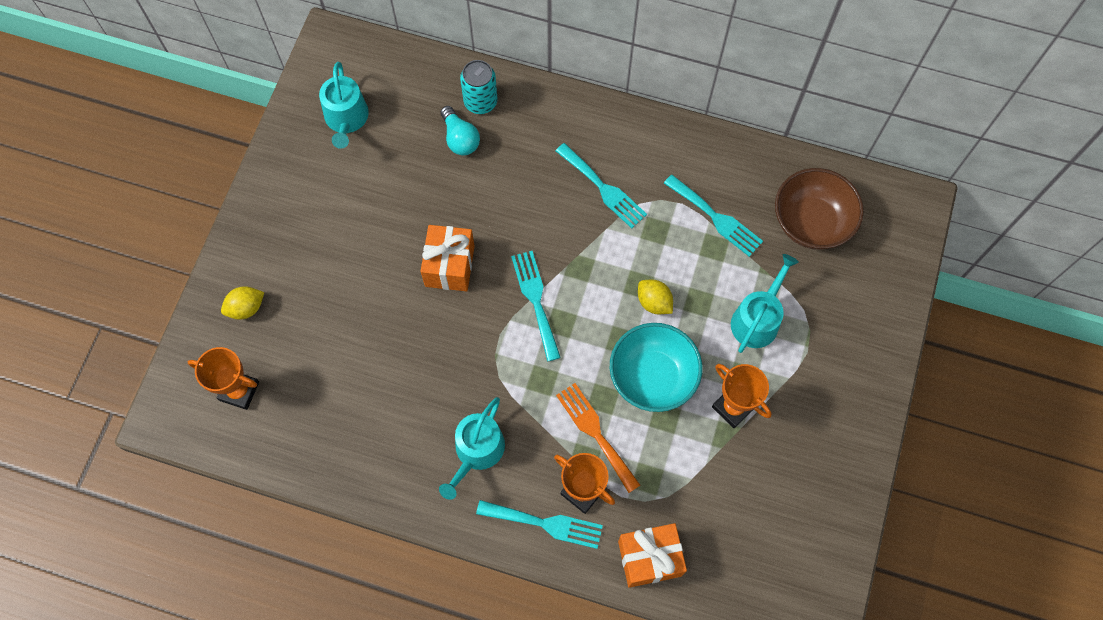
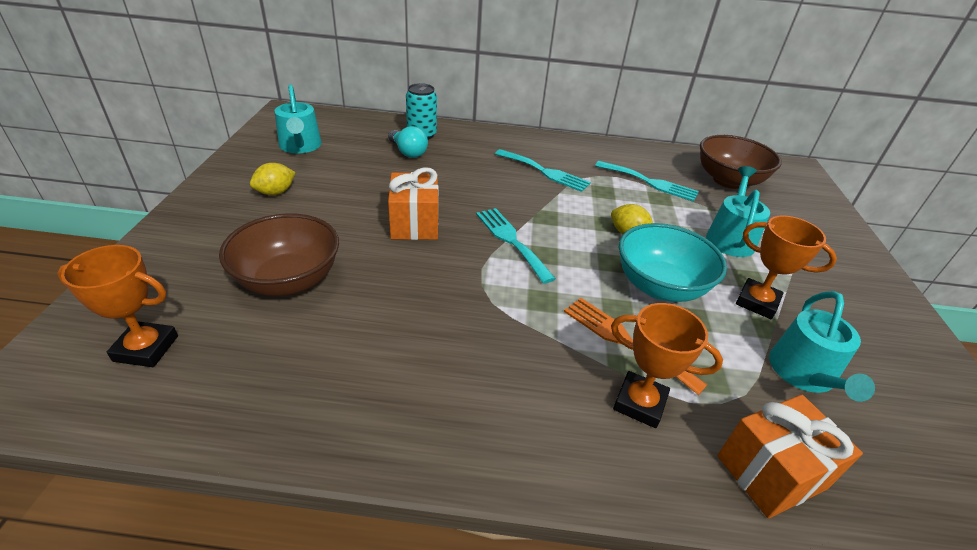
camera: 15 degrees left, 30 degrees down
(246, 308) = (174, 270): yellow lemon -> yellow lemon (275, 192)
(336, 331) = (288, 280): none -> brown bowl
(476, 452) = (486, 376): turquoise watering can -> turquoise watering can (804, 374)
(545, 524) = (608, 449): turquoise fork -> none

